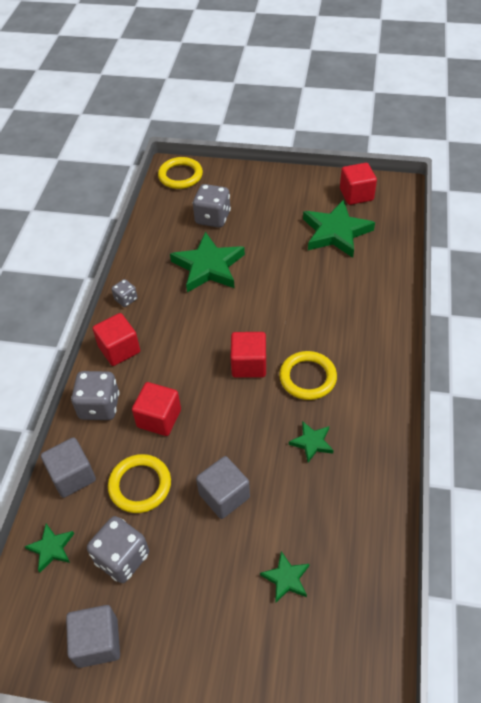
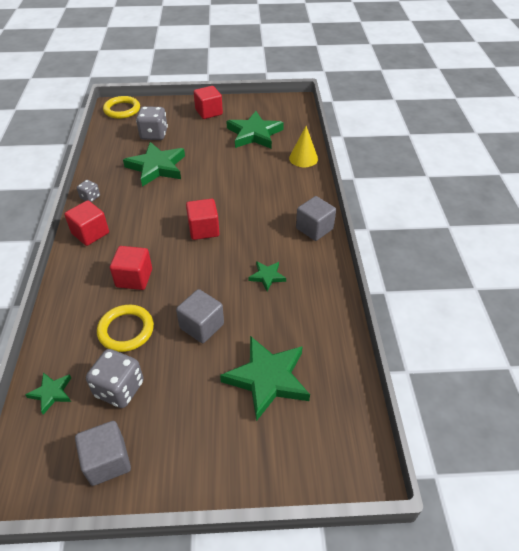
camera: 15 degrees left, 5 degrees down
(72, 476) = (63, 333): grey cube -> grey cube (314, 229)
(99, 406) = (79, 277): grey dice -> none
(286, 578) = (267, 378): green star -> green star, size x2.03
(307, 378) = (253, 232): yellow ring -> none
(356, 194) = (264, 109): red cube -> red cube (209, 112)
(390, 278) = (303, 158): none -> yellow cone

